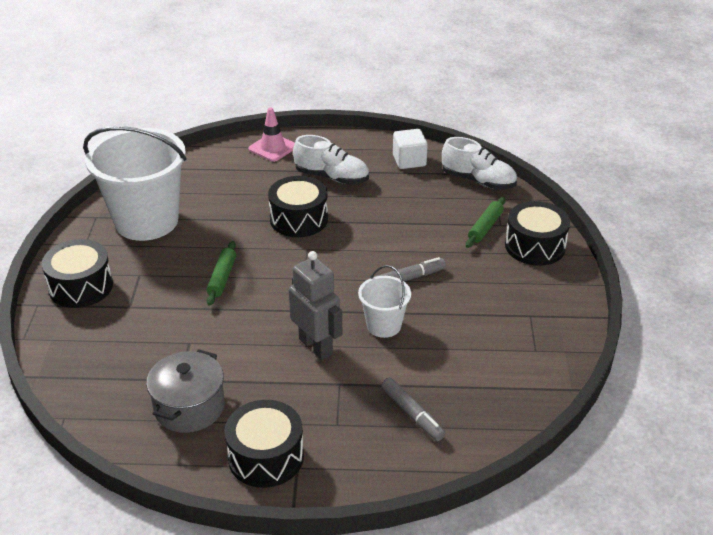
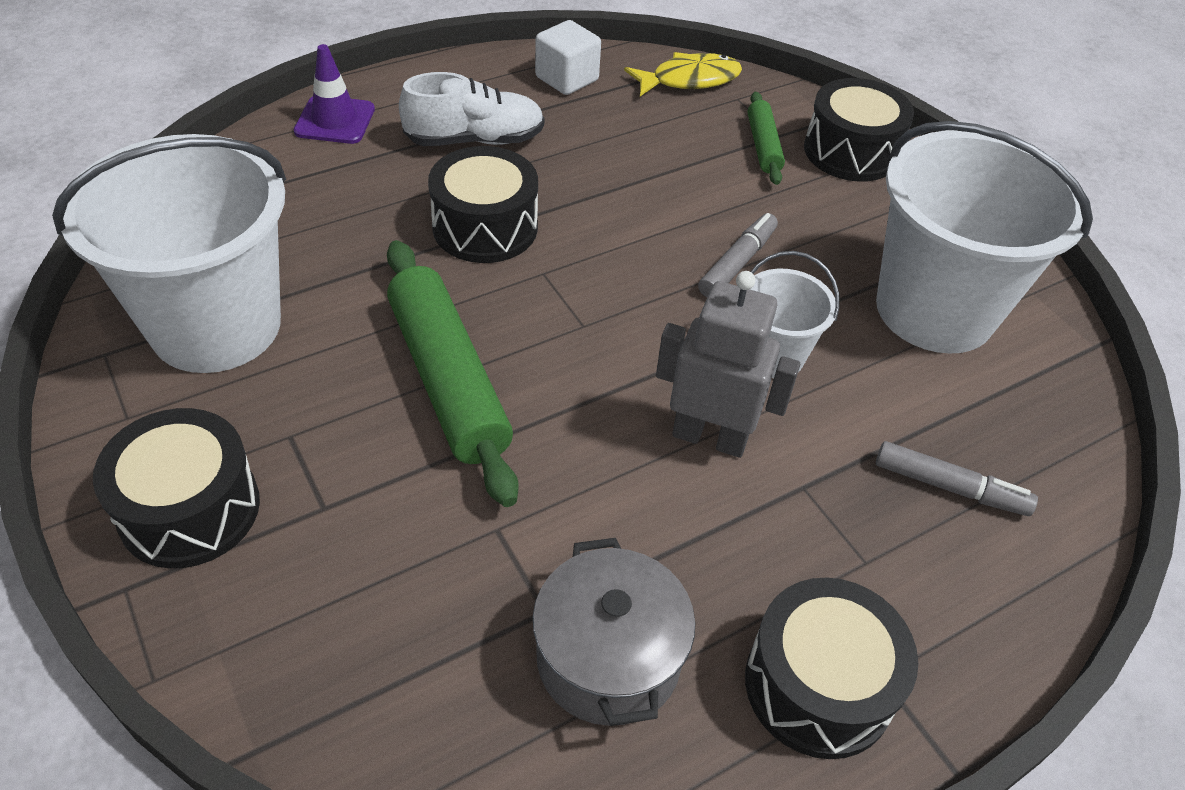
camera: 35 degrees left, 10 degrees up
(222, 278) = (448, 379): green rolling pin -> green rolling pin, size x1.92
(272, 148) = (335, 120): pink traffic cone -> purple traffic cone
(478, 181) = (689, 80): white shoe -> yellow fish
(495, 338) = (935, 310): none -> white bucket

